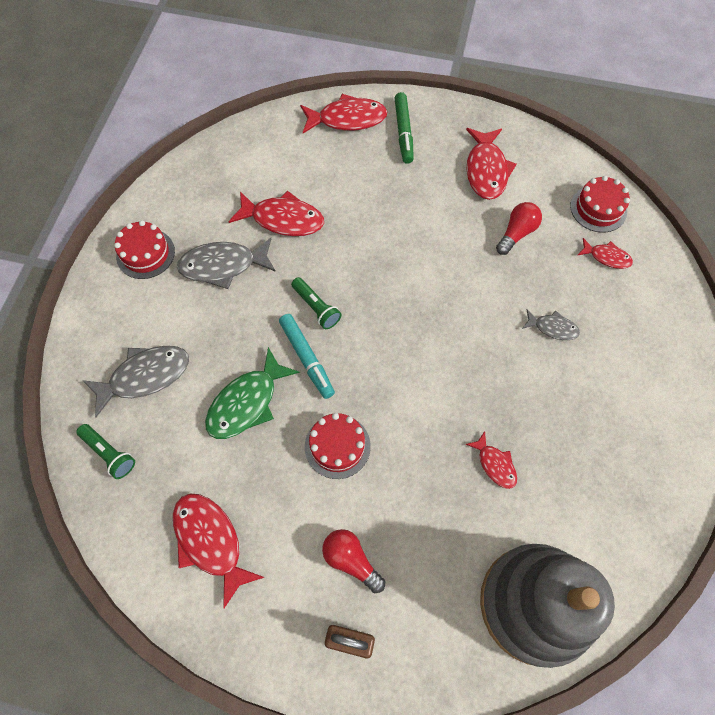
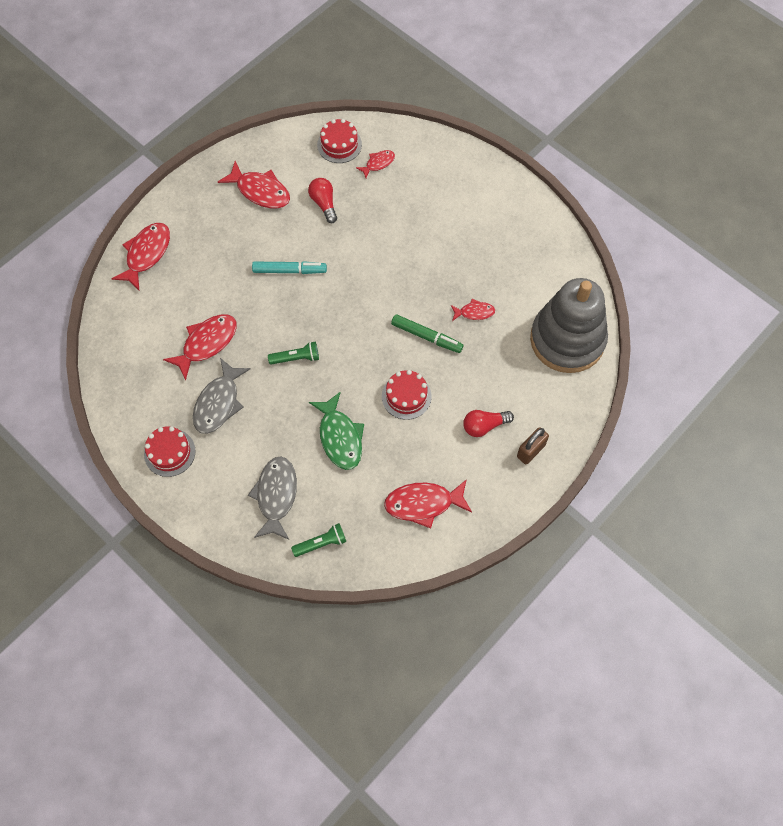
camera: 60 degrees left, 0 degrees up
(307, 358) = (331, 383): turquoise marker -> turquoise marker (289, 270)
(403, 132) = (187, 224): green marker -> green marker (426, 336)
(552, 328) = (406, 225): grey fish -> none

